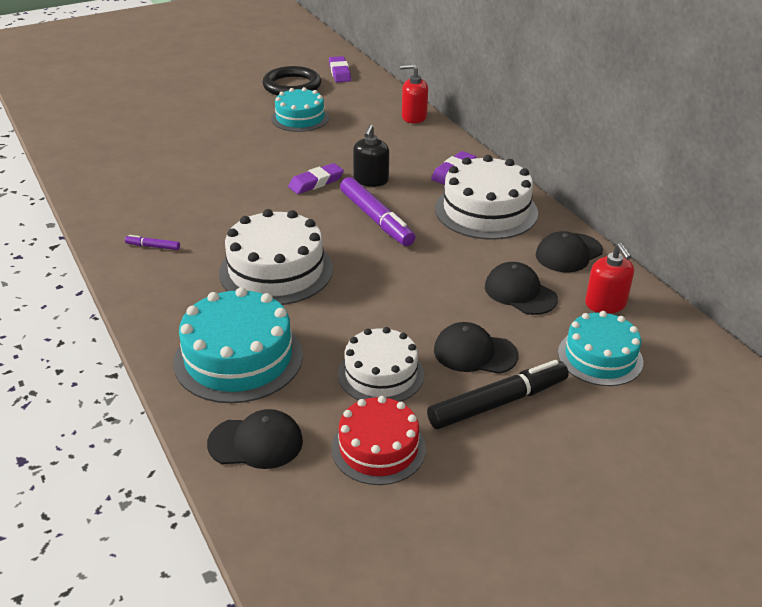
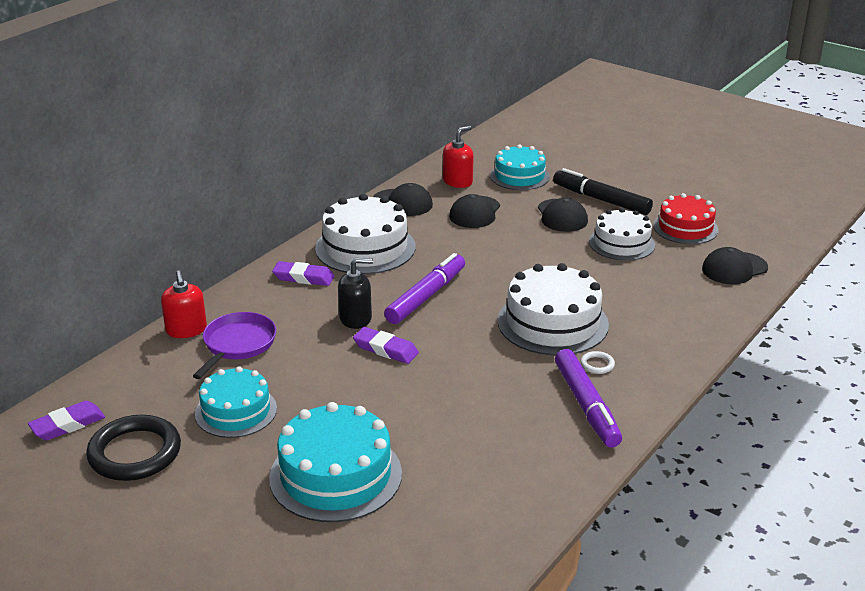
camera: 115 degrees left, 5 degrees down
(153, 246) = (586, 405): purple marker -> purple marker, size x2.24
(194, 271) = (597, 364): none -> white ring
(238, 358) = (672, 302): turquoise cake -> turquoise cake (335, 475)
(256, 443) = (734, 268): black cap -> black cap turned 90 degrees counterclockwise
(377, 131) = (238, 344): none -> purple pan

